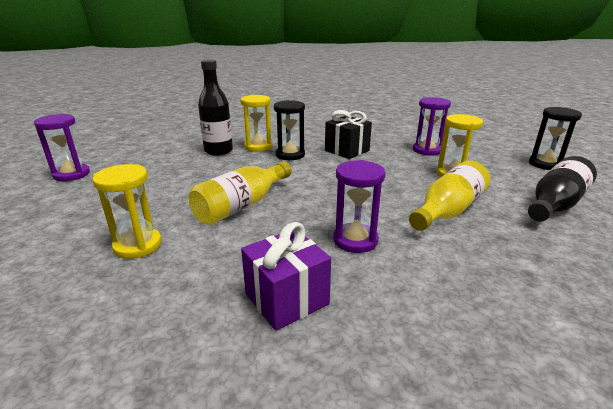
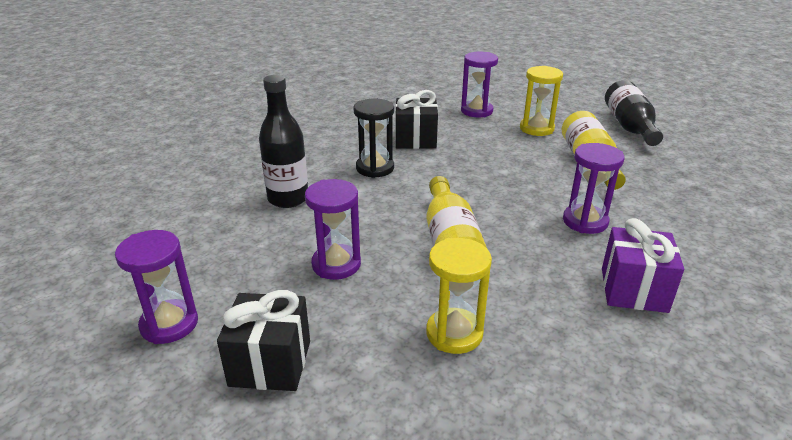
camera: 45 degrees left, 5 degrees up
(58, 207) = (270, 363): none -> black gift
(170, 186) = (336, 264): none -> purple hourglass
(258, 147) = (320, 173): yellow hourglass -> none
(545, 164) = (571, 92): black hourglass -> none

